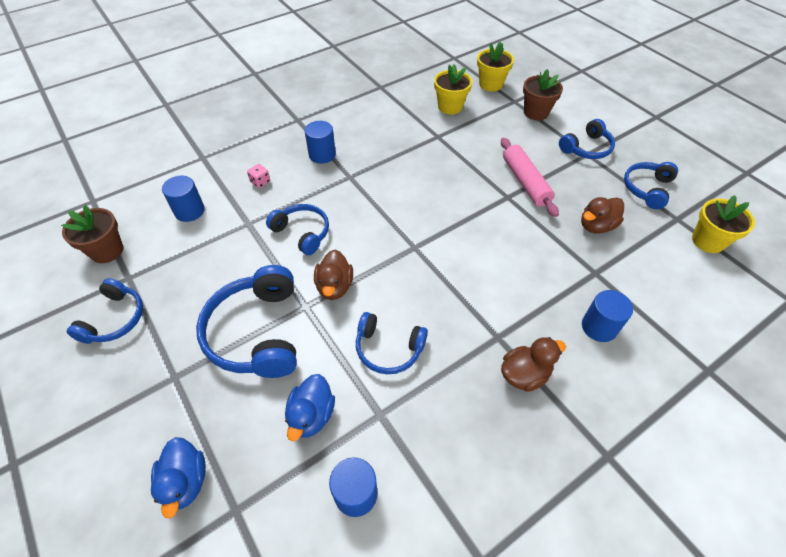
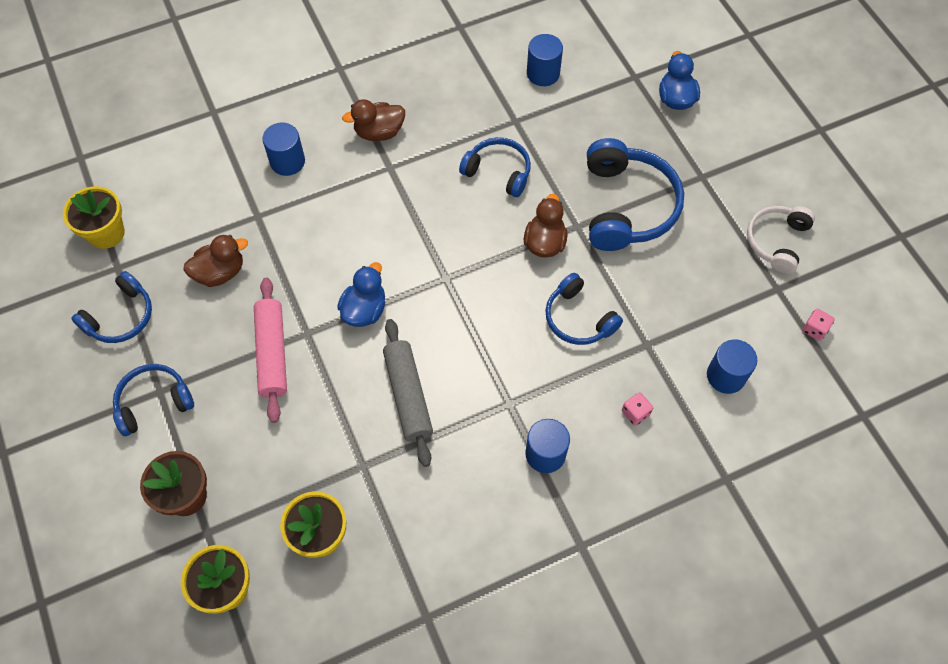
camera: 170 degrees left, 10 degrees up
(107, 251) = (814, 329): brown flower pot -> pink dice
(114, 319) = (776, 241): blue headphones -> white headphones
(311, 415) = (574, 128): blue duck -> blue duck (364, 310)
(421, 172) = (408, 395): none -> grey rolling pin

